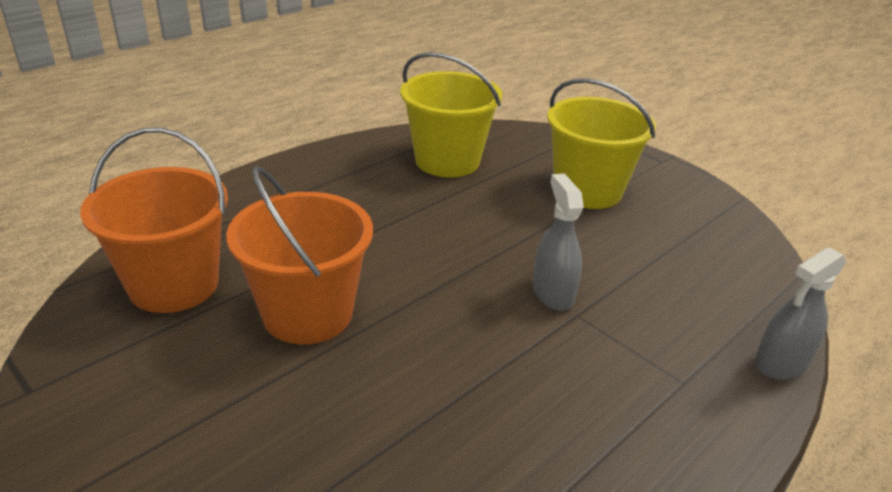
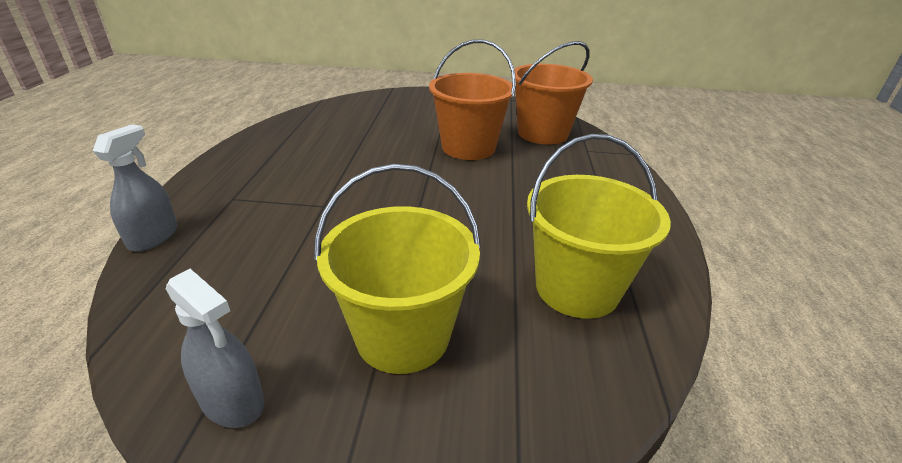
camera: 140 degrees right, 0 degrees up
(553, 293) = (350, 211): grey spray bottle -> grey spray bottle (232, 401)

